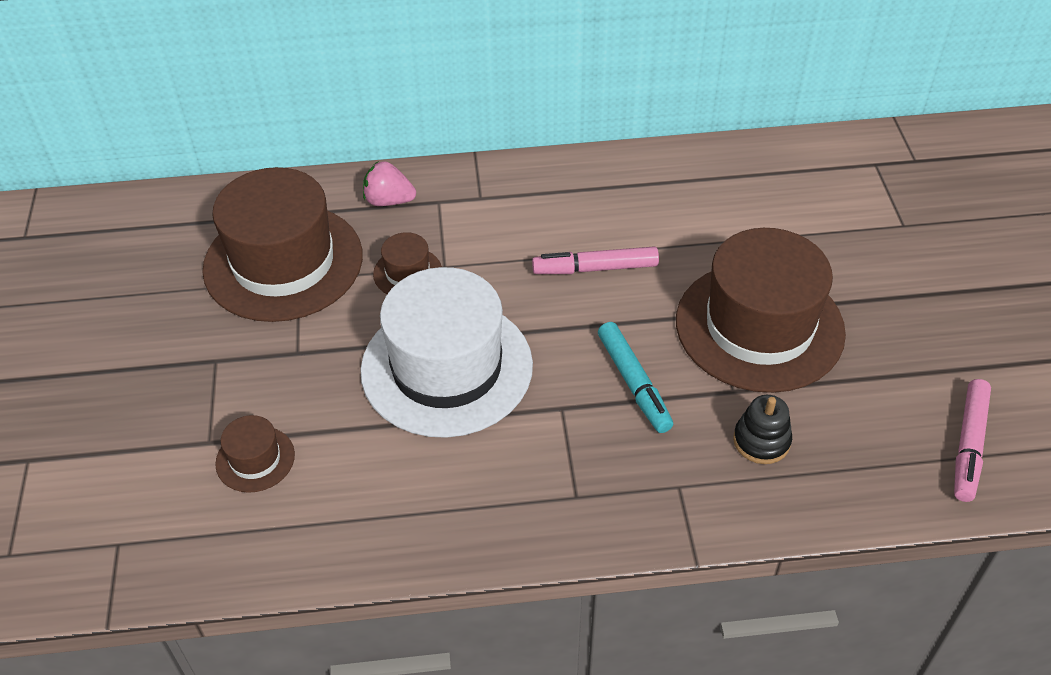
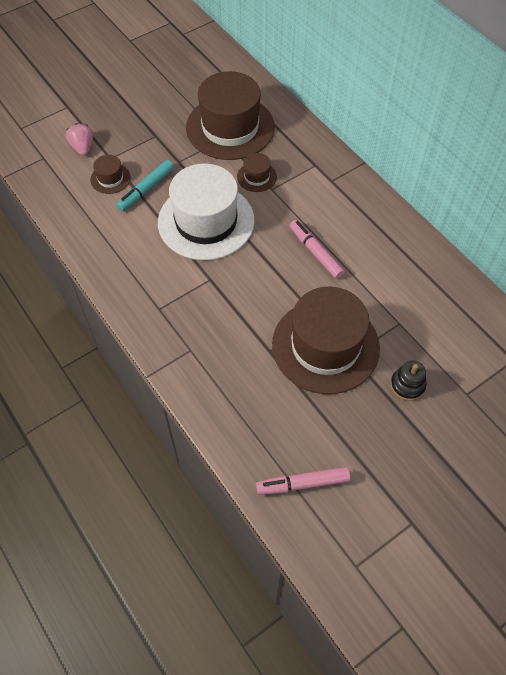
camera: 60 degrees right, 10 degrees up
(389, 201) = (300, 145): pink strawberry -> pink strawberry (82, 147)
(634, 383) = (246, 303): turquoise marker -> turquoise marker (146, 189)
(761, 441) = (242, 376): black stacking toy -> black stacking toy (407, 385)

